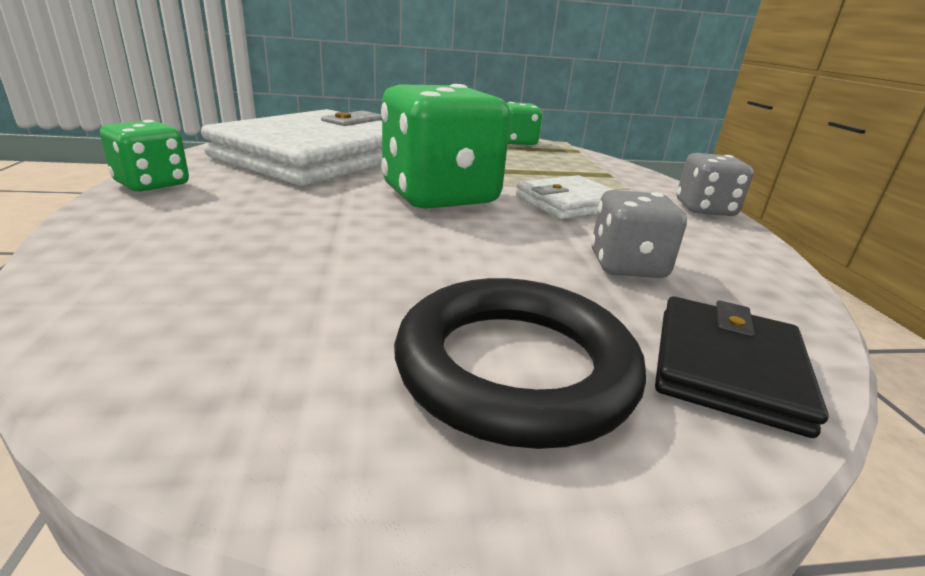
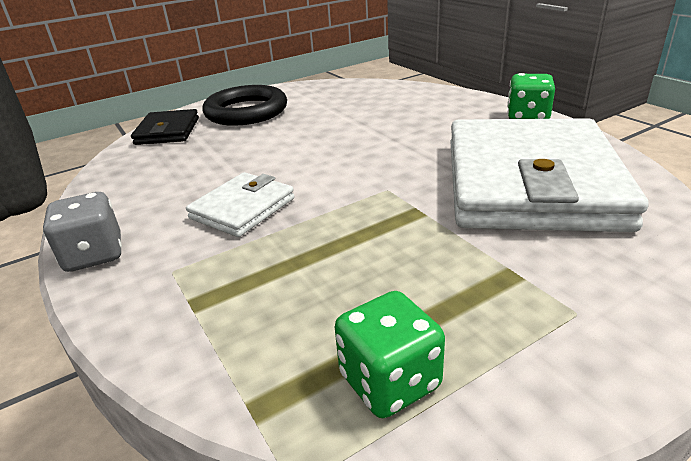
camera: 160 degrees right, 5 degrees up
(439, 196) = (353, 174): green dice -> none
(627, 266) = (198, 161): grey dice -> none

